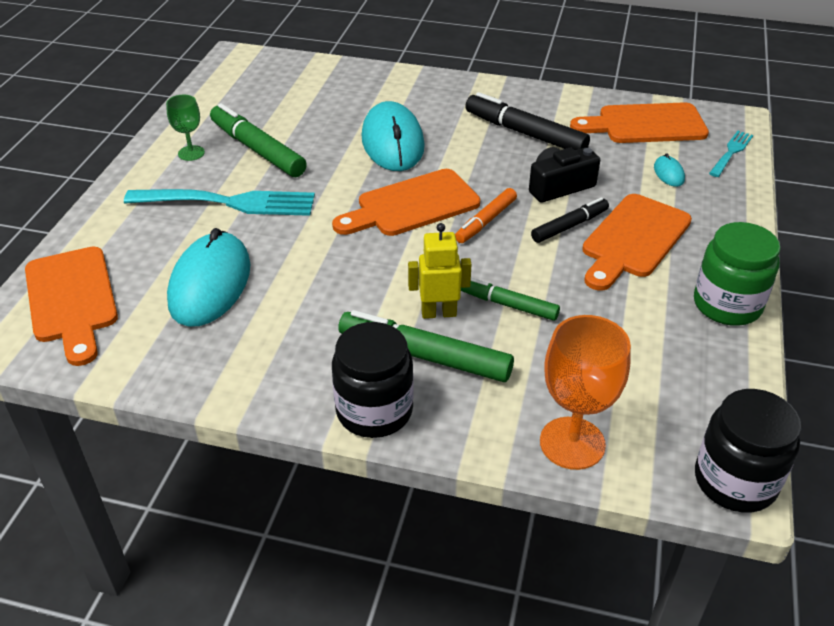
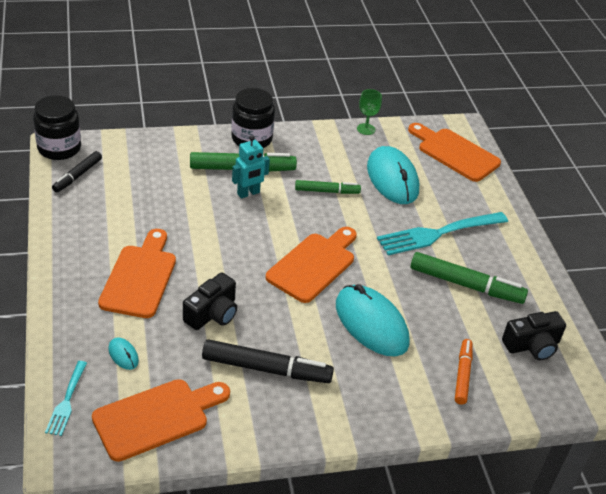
camera: 150 degrees right, 0 degrees up
(191, 153) = (508, 268): green goblet -> green goblet (366, 129)
(252, 95) = (532, 345): none -> black camera
(438, 313) = (248, 193): yellow robot -> turquoise robot
(486, 221) = (253, 265): orange marker -> orange marker (462, 375)
(508, 305) = (209, 208): green marker -> green marker (327, 191)
(569, 226) = (191, 277): black marker -> black marker (77, 176)
(572, 443) = (145, 146): orange goblet -> none
(727, 305) = (66, 242): green jar -> none

